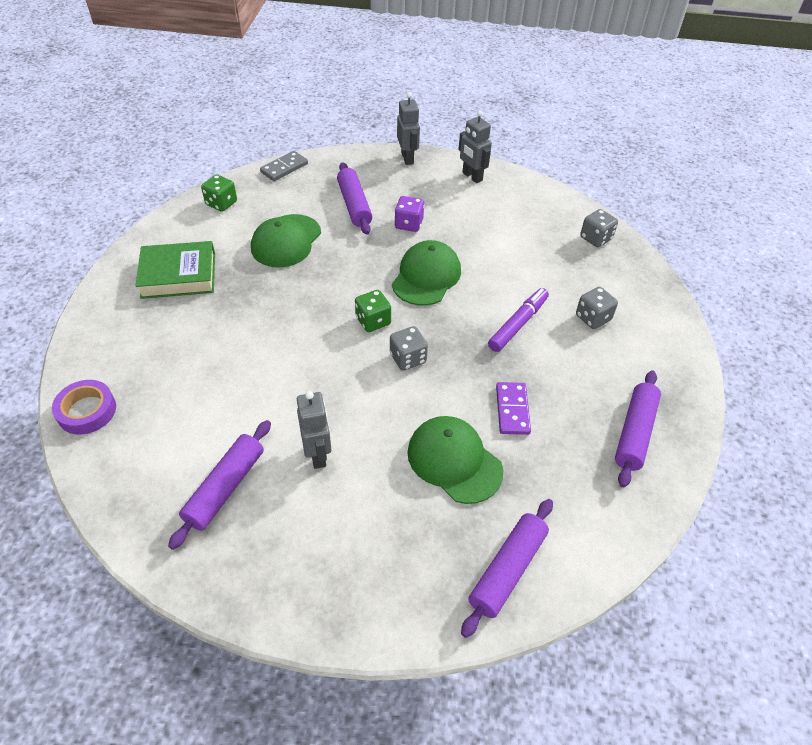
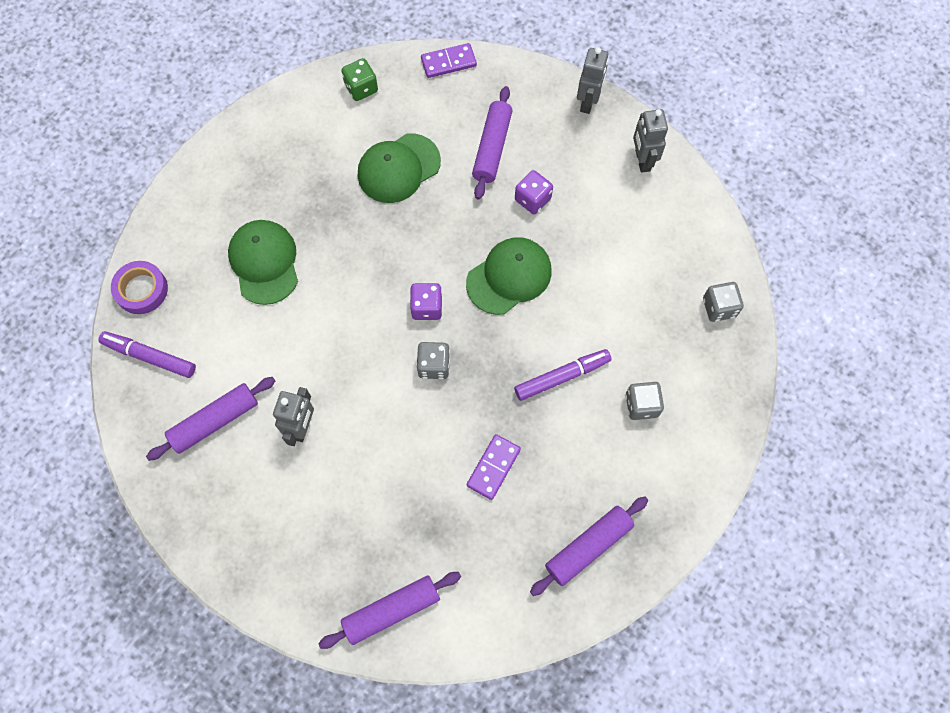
camera: 30 degrees right, 20 degrees up
(124, 462) = (149, 357): none -> purple marker
(178, 275) = (279, 168): green book -> none
(284, 168) = (448, 62): grey domino -> purple domino
(373, 321) = (427, 307): green dice -> purple dice
(454, 461) = (410, 491): green cap -> green cap (264, 262)

